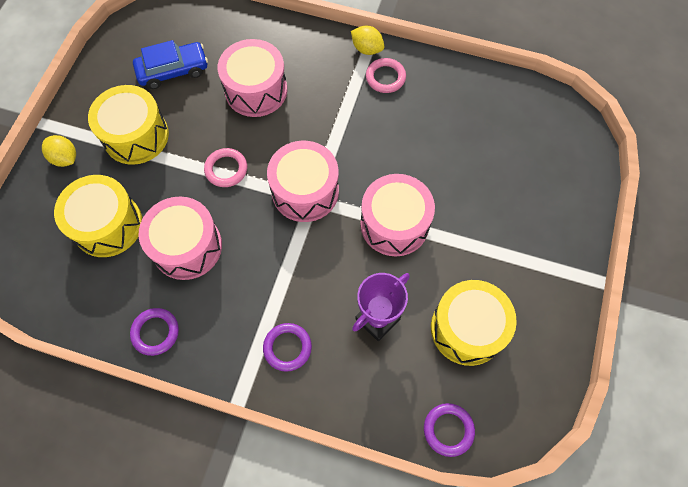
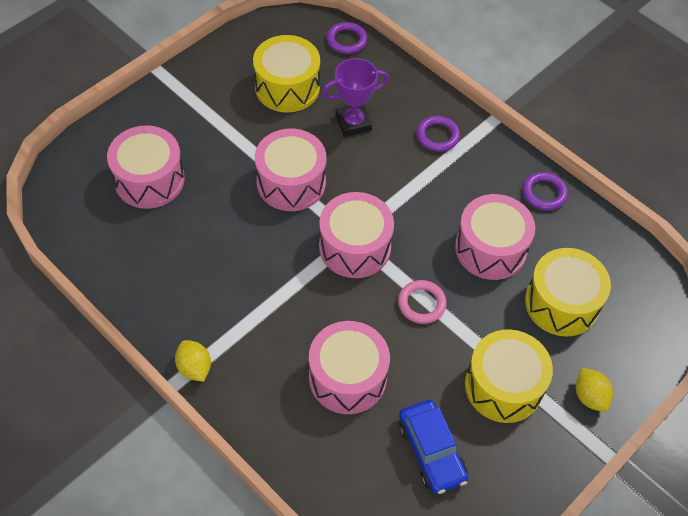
camera: 155 degrees left, 10 degrees down
(173, 70) = (431, 451): blue car -> blue car turned 120 degrees counterclockwise
(385, 77) = (199, 323): pink ring -> none
(511, 167) = (149, 180): none -> pink drum

